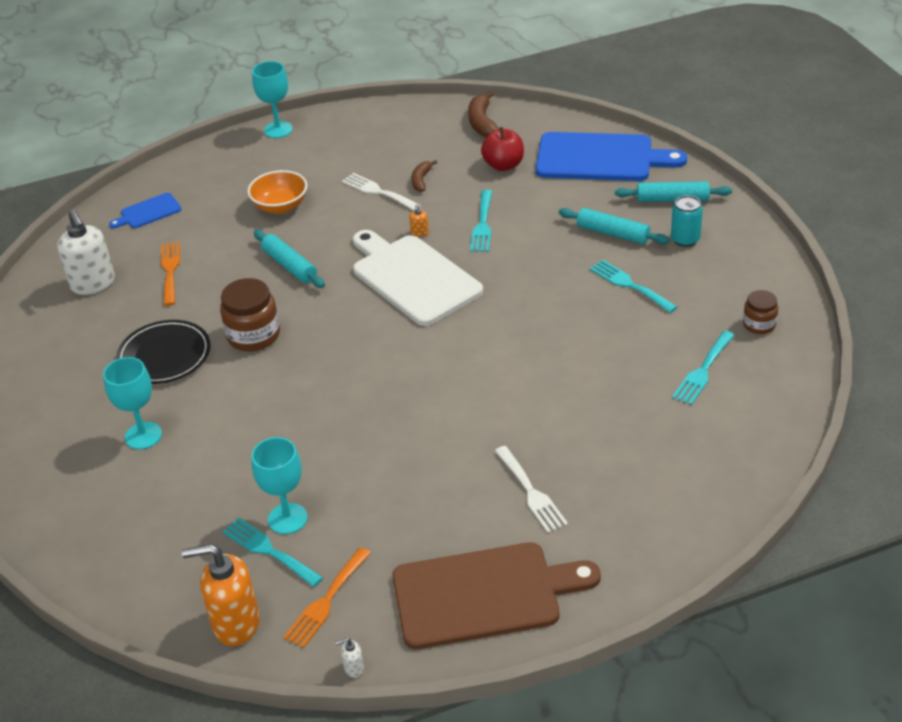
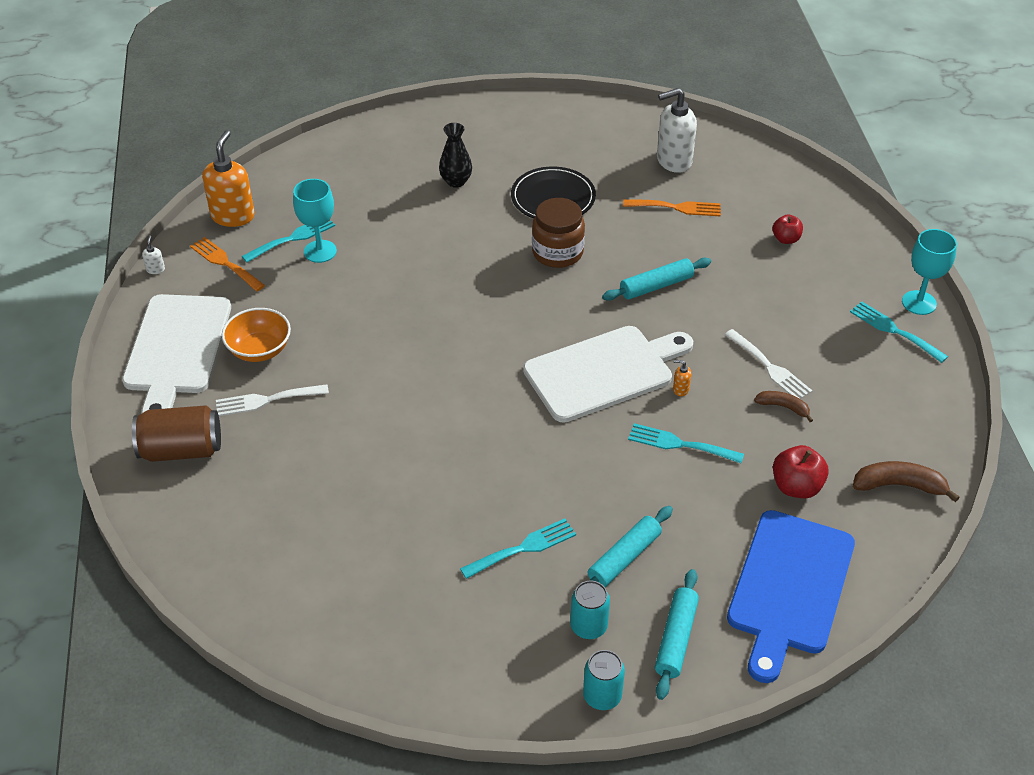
camera: 100 degrees right, 5 degrees up
(143, 436) = (456, 181): turquoise goblet -> black vase
(148, 212) = (780, 198): blue cutting board -> none
(208, 202) = (786, 239): none -> red apple
(280, 206) = (763, 290): orange bowl -> orange bowl (259, 350)
(378, 191) = (770, 367): white fork -> white fork turned 90 degrees clockwise
(484, 594) = (177, 349): brown cutting board -> white cutting board
(624, 537) = (181, 450): none -> brown can
(703, 371) = (358, 572): turquoise fork -> turquoise fork (894, 330)
(740, 223) = (602, 696): none -> turquoise can
(759, 324) = (407, 648): brown jar -> none

